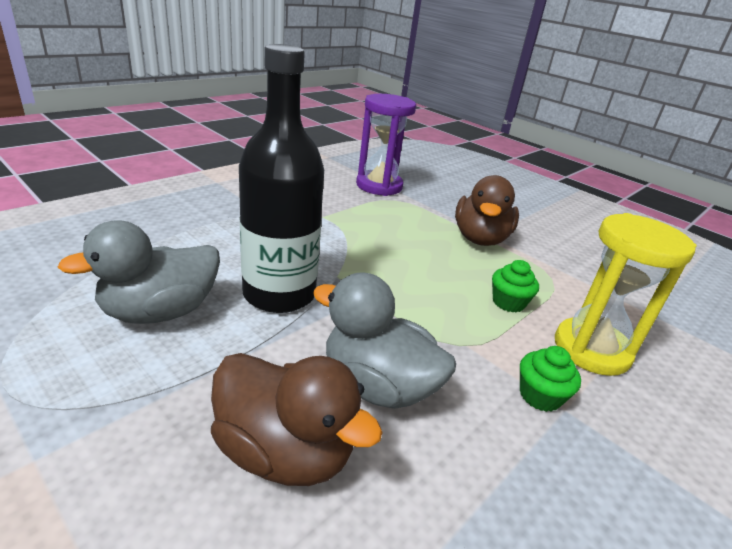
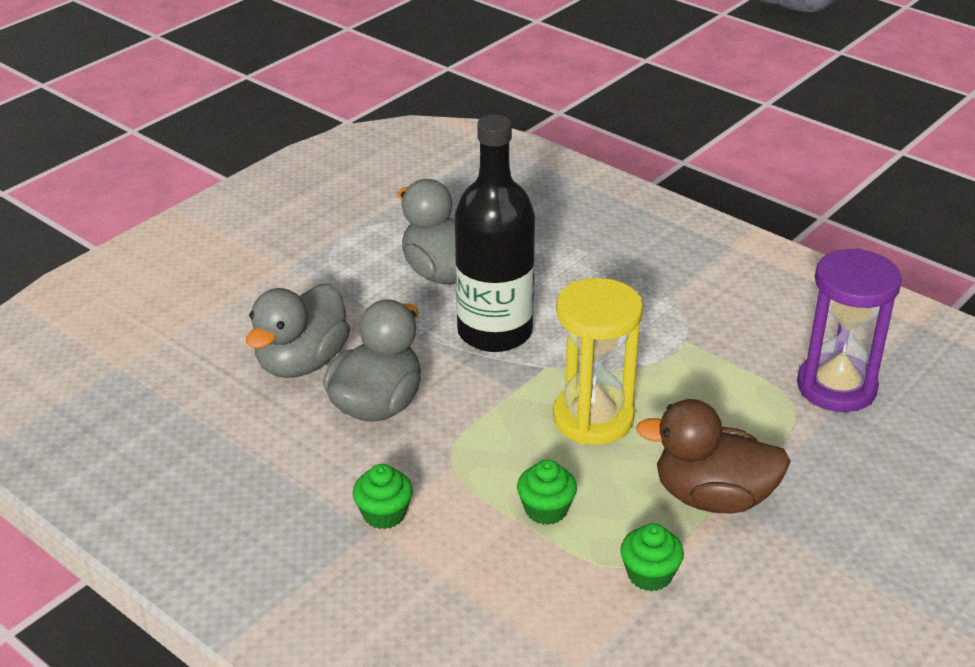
camera: 90 degrees right, 5 degrees up
(284, 451) = (302, 362): brown duck -> grey duck
(556, 272) = (649, 574): none -> green cupcake
(591, 350) = (470, 574): yellow hourglass -> yellow hourglass (593, 418)

